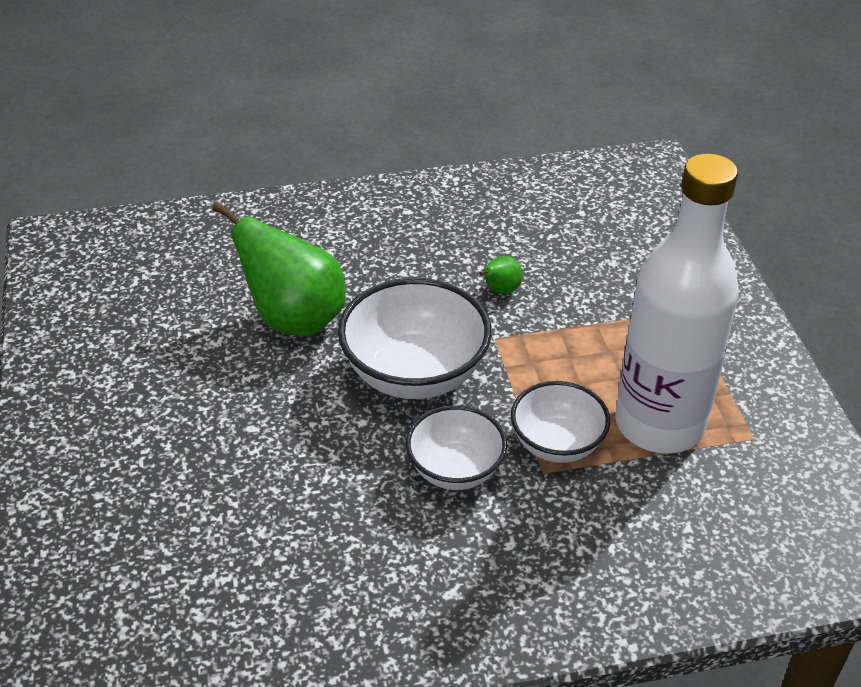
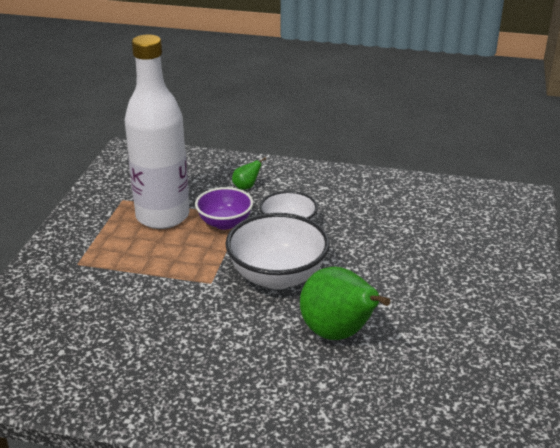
camera: 155 degrees left, 10 degrees down
(500, 290) = (180, 310): green pear -> green pear (246, 187)
(557, 444) = (225, 223): white bowl -> purple bowl

